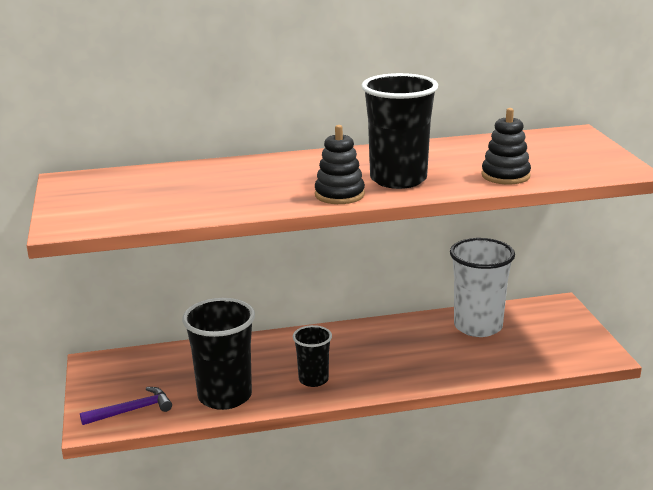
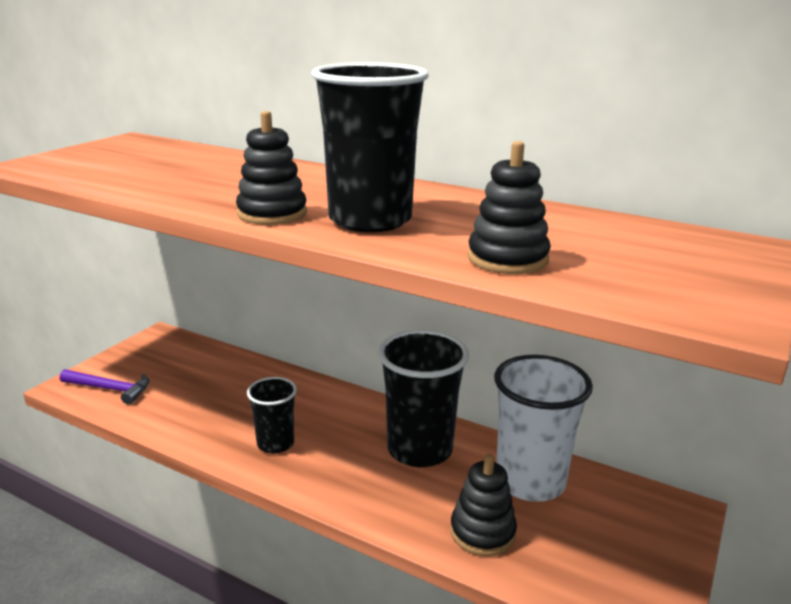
camera: 40 degrees right, 0 degrees up
(225, 396) = (186, 416): black cup -> black cup (419, 449)
(490, 360) = (482, 532): none -> black stacking toy

